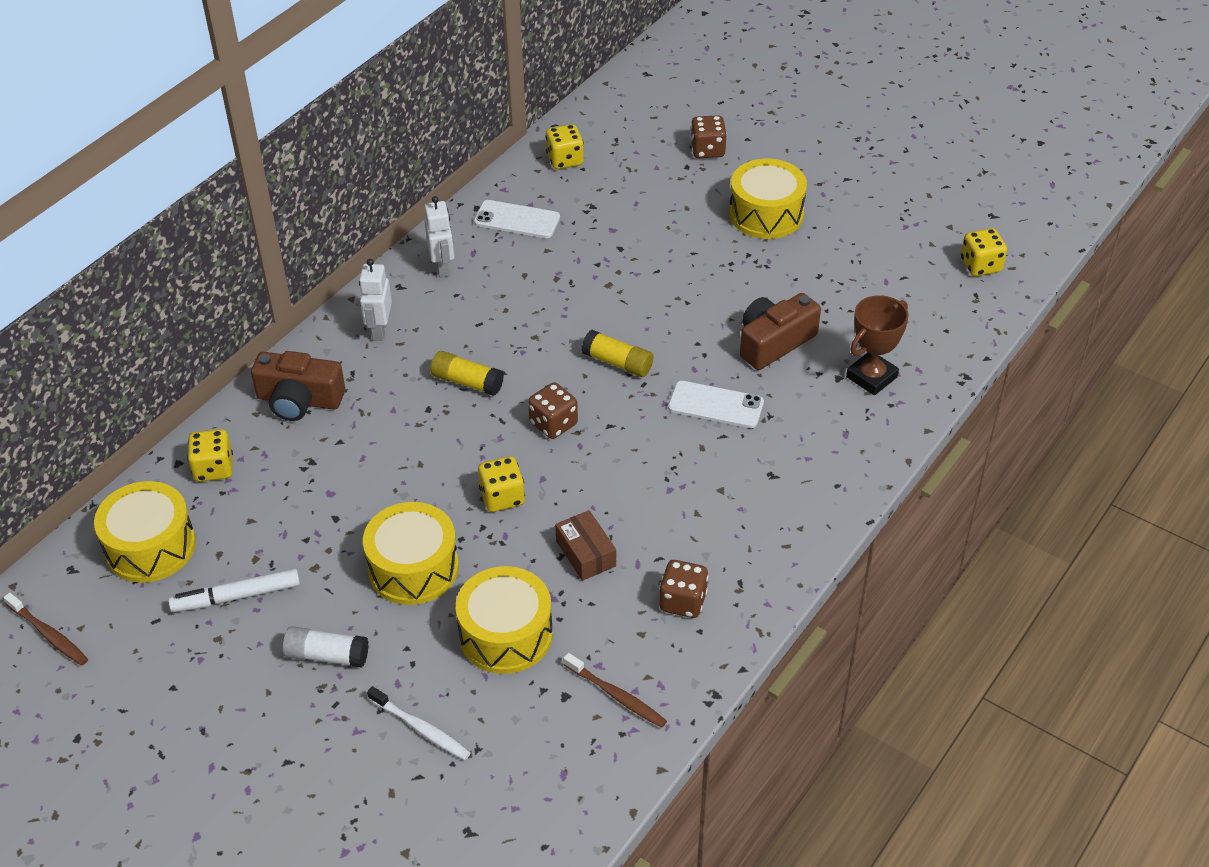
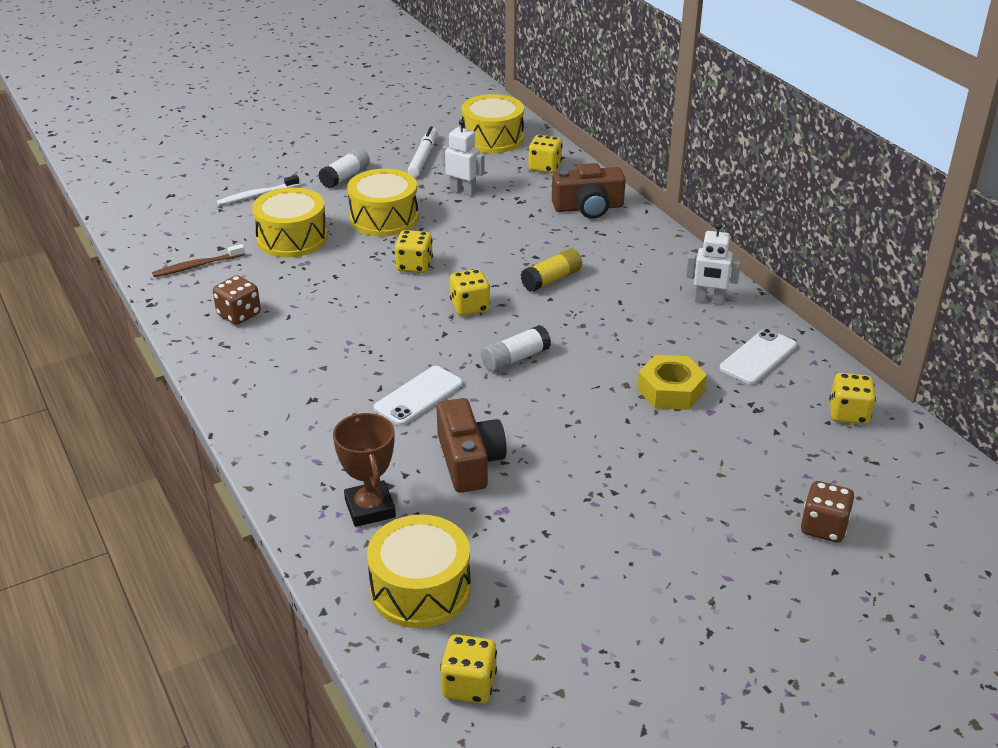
camera: 115 degrees right, 10 degrees down
(49, 634) = (452, 103): brown toothbrush -> none
(299, 400) = (588, 207): brown camera -> brown camera turned 135 degrees counterclockwise
(379, 330) = (645, 254): white robot -> white robot (463, 191)
(553, 424) = (470, 307): brown dice -> yellow dice
(585, 553) = (326, 286): brown box -> none
(599, 257) = (670, 390): none -> yellow nut
(618, 363) = (515, 359): yellow glue stick -> white glue stick
(766, 214) = (676, 531): yellow drum -> yellow drum (420, 589)

